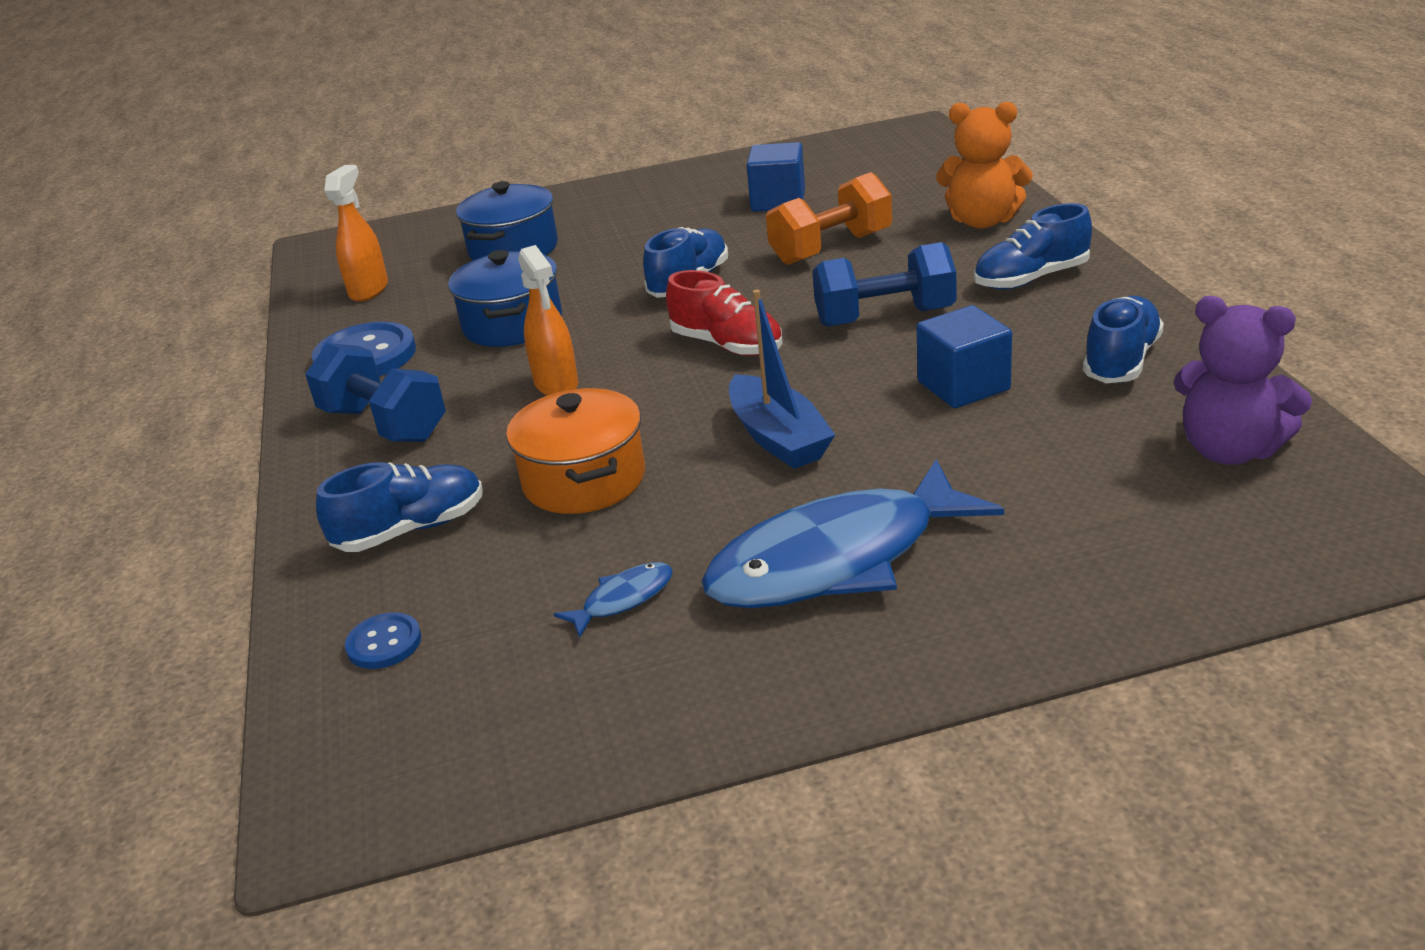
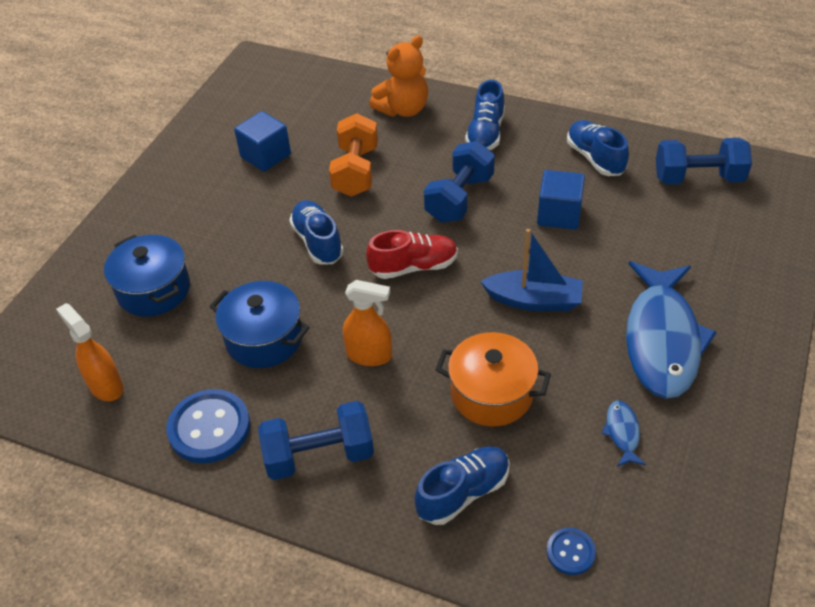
camera: 55 degrees left, 15 degrees up
(411, 529) = (463, 493): blue shoe -> blue shoe turned 45 degrees clockwise
(1229, 450) = (698, 178): purple teddy bear -> blue dumbbell

